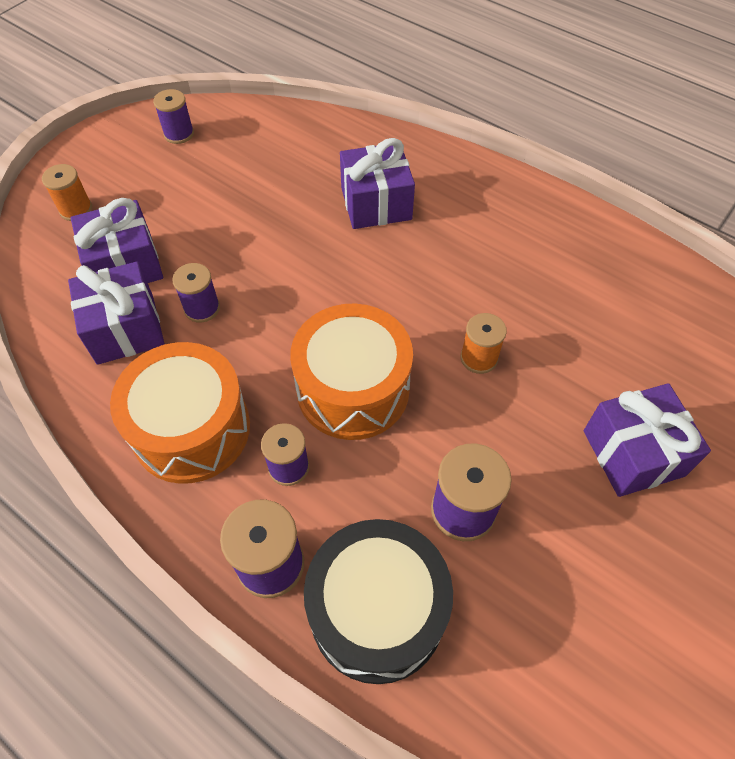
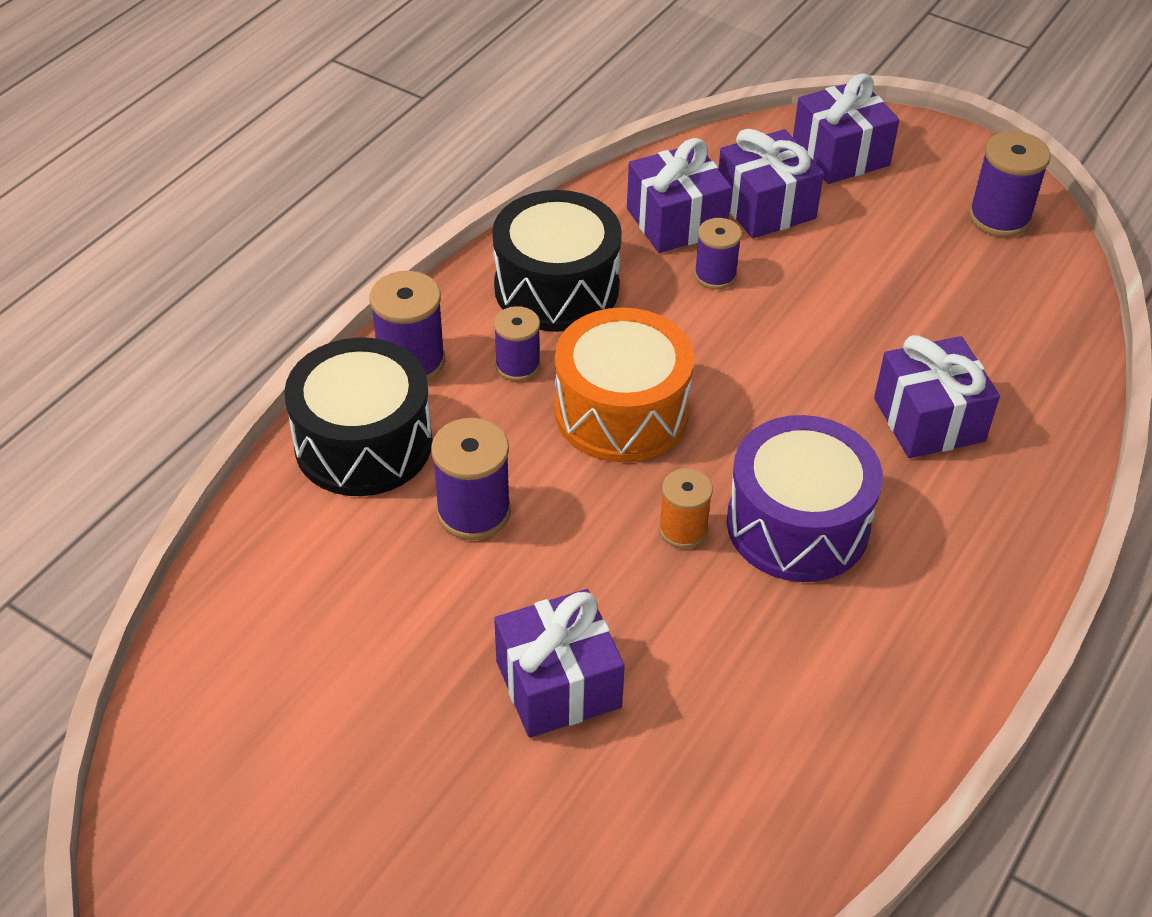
camera: 85 degrees right, 10 degrees down
(76, 209) = (840, 154): orange spool -> purple gift
(179, 134) = (999, 217): purple spool -> purple spool, size x1.52
(191, 429) = (556, 288): orange drum -> black drum
(472, 288) = (797, 524): none -> purple drum

